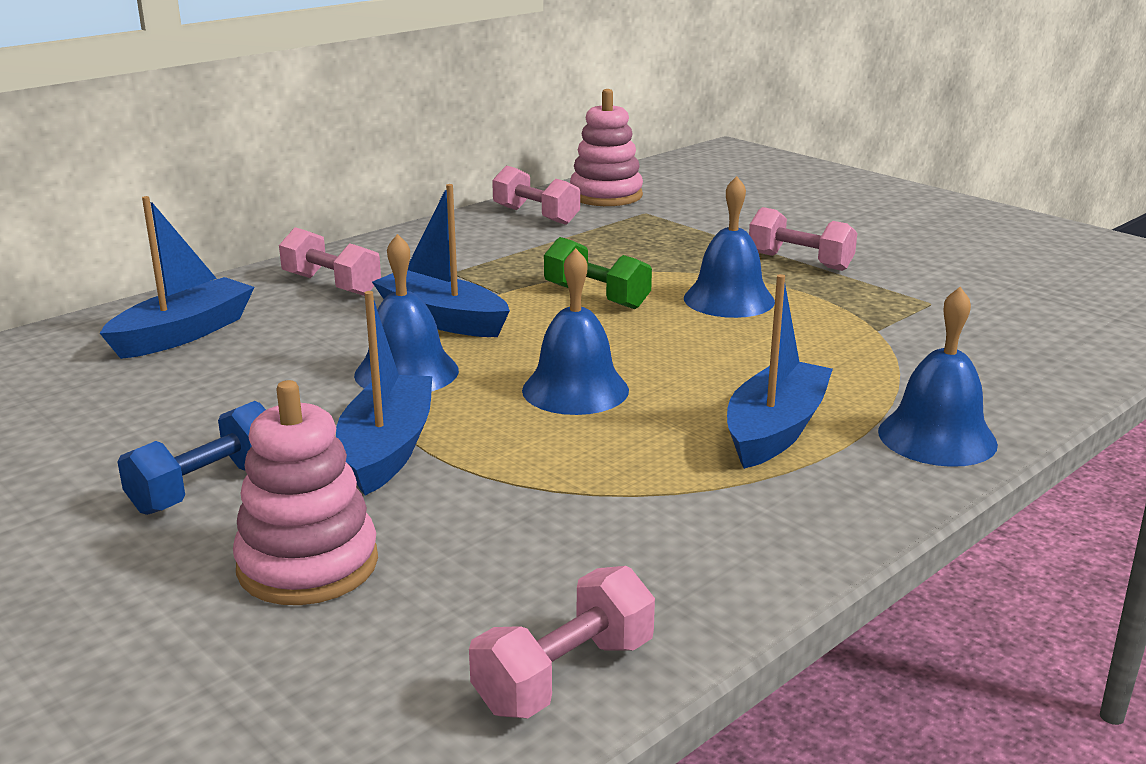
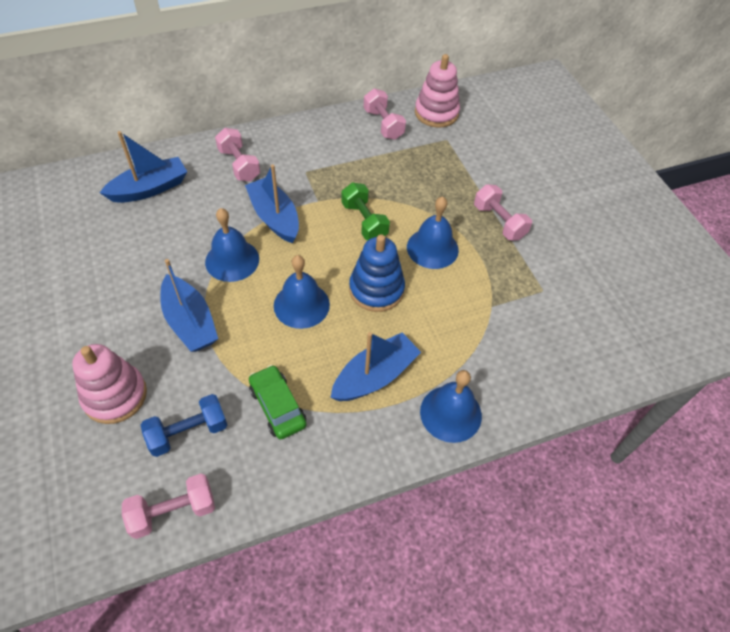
camera: 20 degrees right, 30 degrees up
(207, 487) = (102, 323): blue dumbbell -> blue dumbbell (188, 432)
(387, 449) = (190, 322): blue boat -> blue boat turned 120 degrees clockwise
(643, 500) = (277, 406): none -> green car
(684, 351) = (376, 289): none -> blue stacking toy

